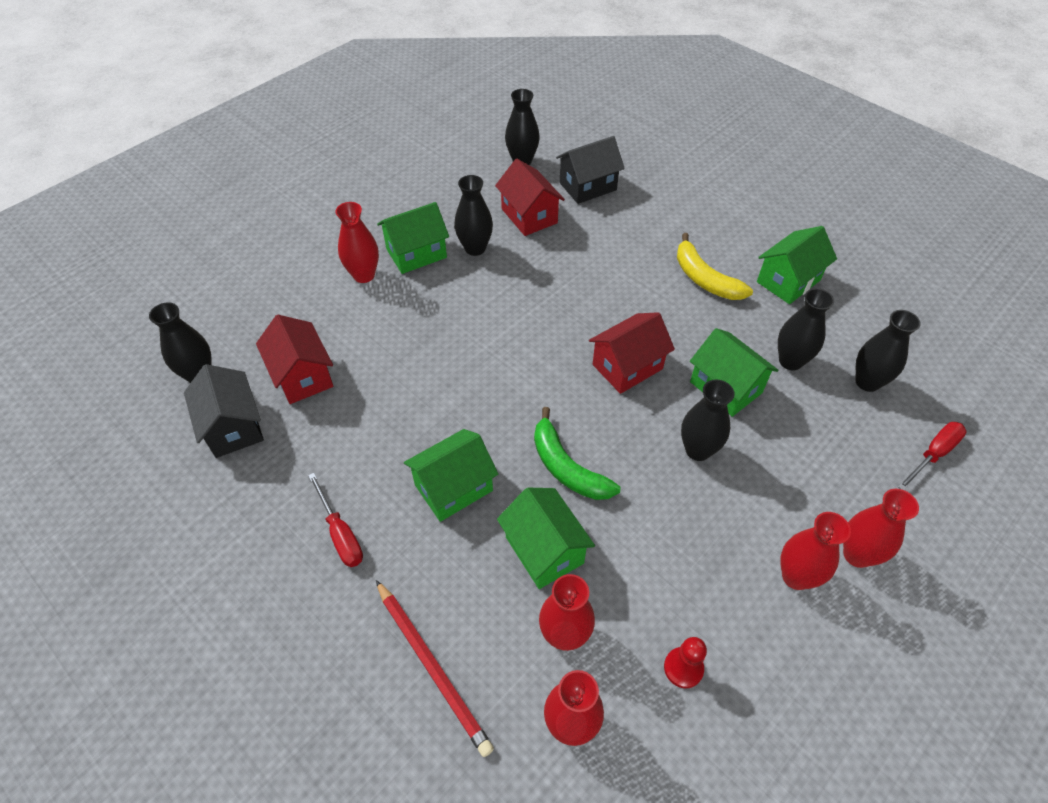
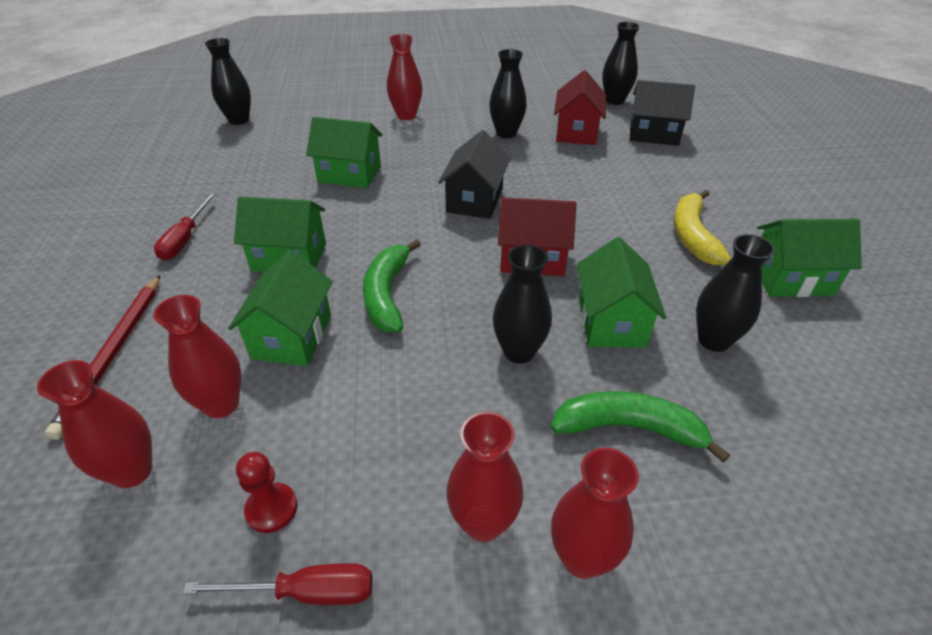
camera: 40 degrees right, 10 degrees down
(233, 427) = (217, 152): black house -> black house (475, 200)
(302, 376) = (292, 147): red house -> none
(416, 253) = (459, 119): green house -> green house (349, 174)
(805, 458) = (629, 428): none -> green banana
(867, 382) = (795, 409): black vase -> none
(933, 454) = (814, 533): red screwdriver -> red screwdriver (306, 592)

